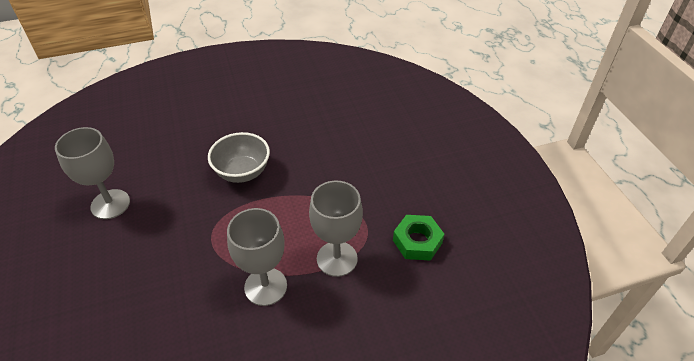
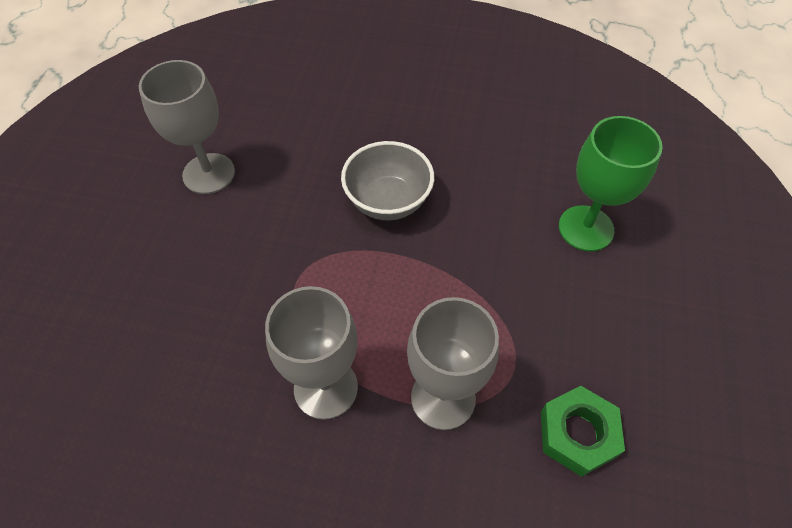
camera: 30 degrees right, 10 degrees up
(365, 140) = (586, 228): none -> green goblet

